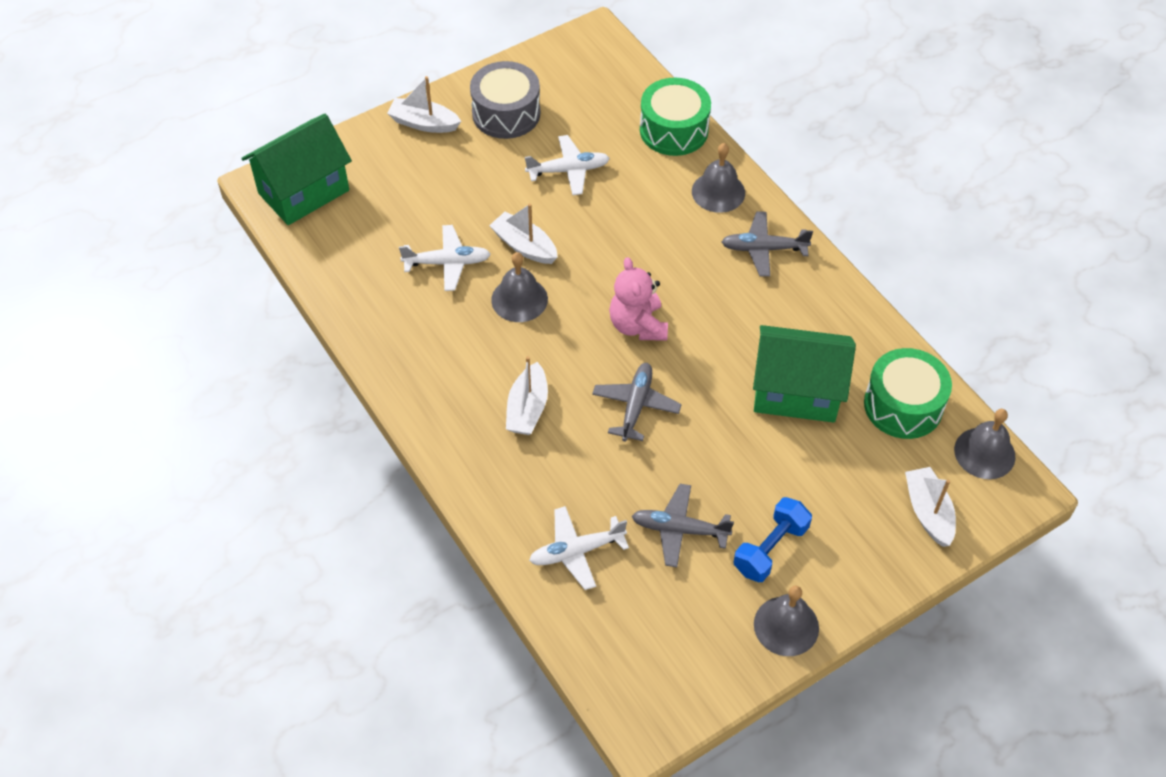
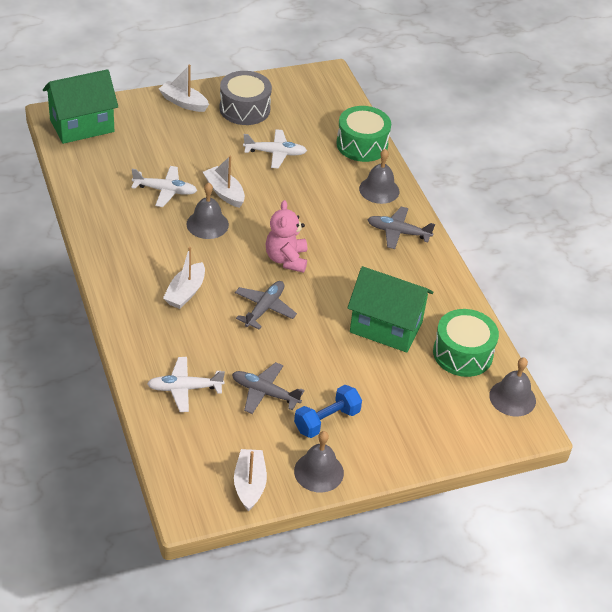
camera: 10 degrees right, 10 degrees down
(928, 512) = (454, 425): white boat -> white boat (249, 484)

